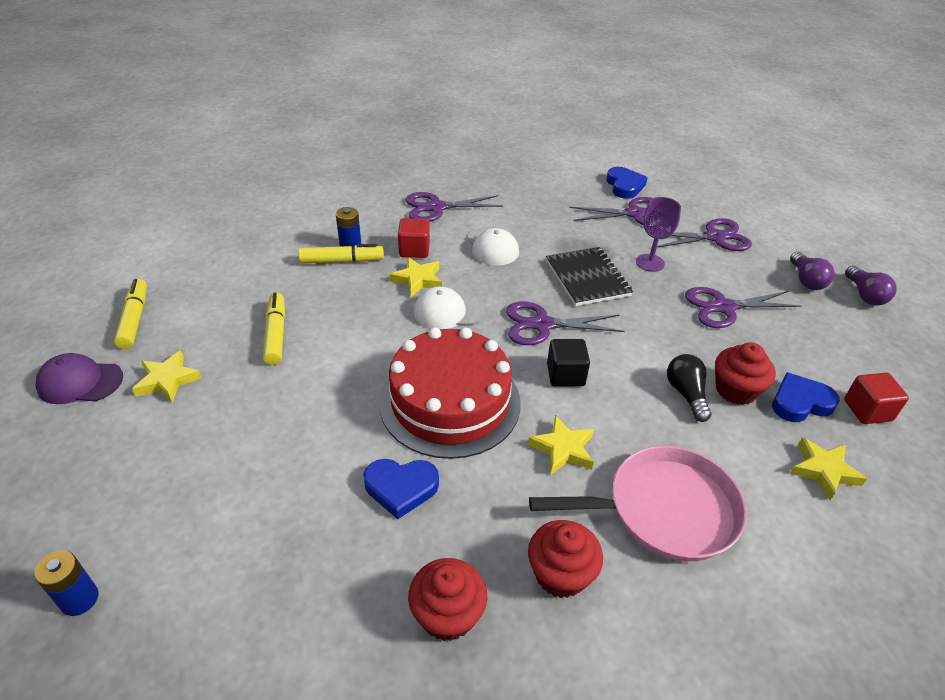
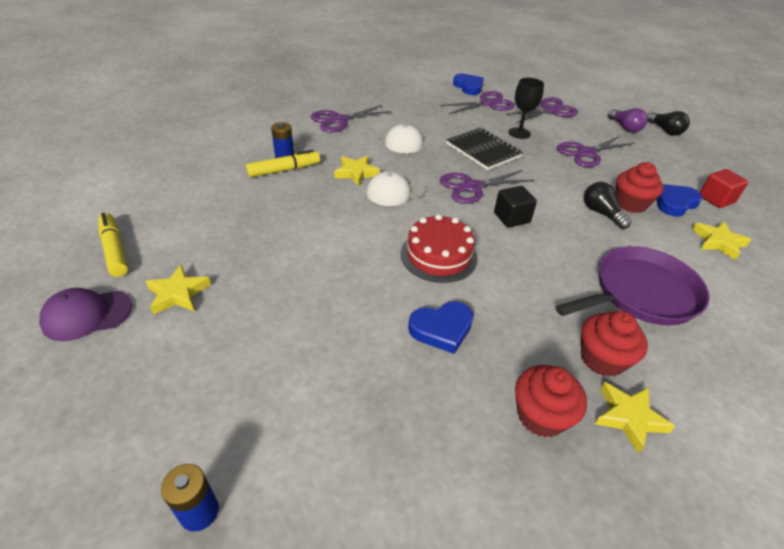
camera: 20 degrees left, 0 degrees up
(276, 334) = (260, 235): yellow marker -> none
(414, 250) = (340, 152): red cube -> none
(450, 402) = (438, 255): red cake -> red cake, size x0.64
(563, 449) = (544, 269): yellow star -> yellow star (628, 417)
(650, 263) = (519, 133): purple goblet -> black goblet
(664, 510) = (640, 293): pink pan -> purple pan
(865, 295) = (665, 130): purple light bulb -> black light bulb

